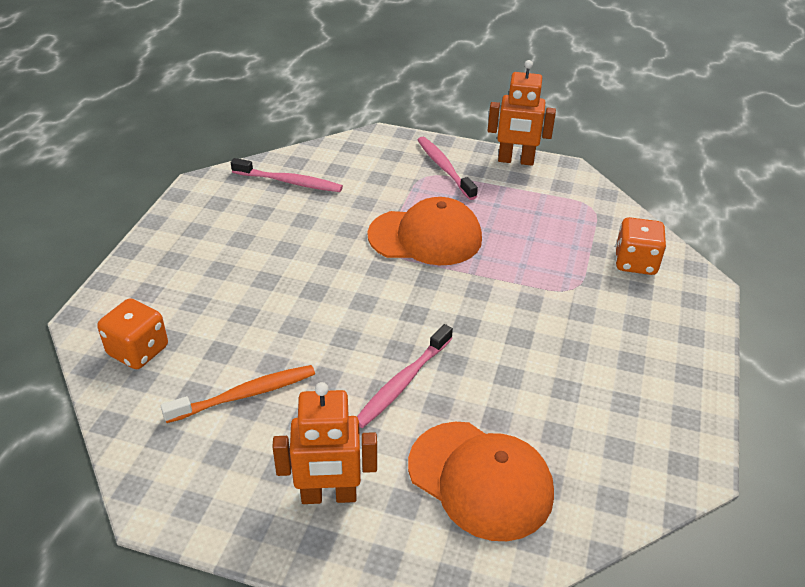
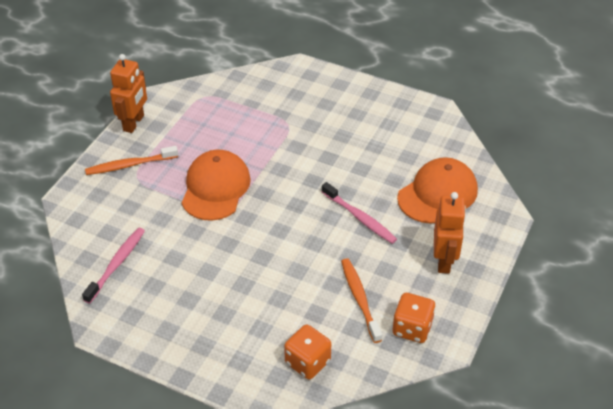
camera: 80 degrees left, 5 degrees up
(444, 168) = (130, 165): pink toothbrush -> orange toothbrush
(635, 263) = (270, 90): orange dice -> orange dice (412, 328)

